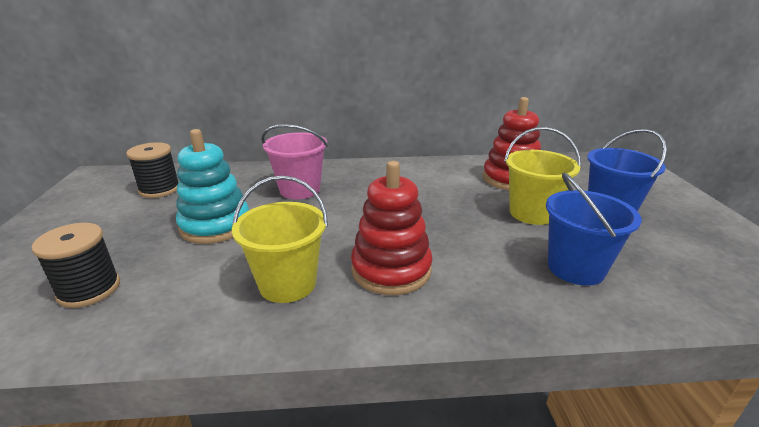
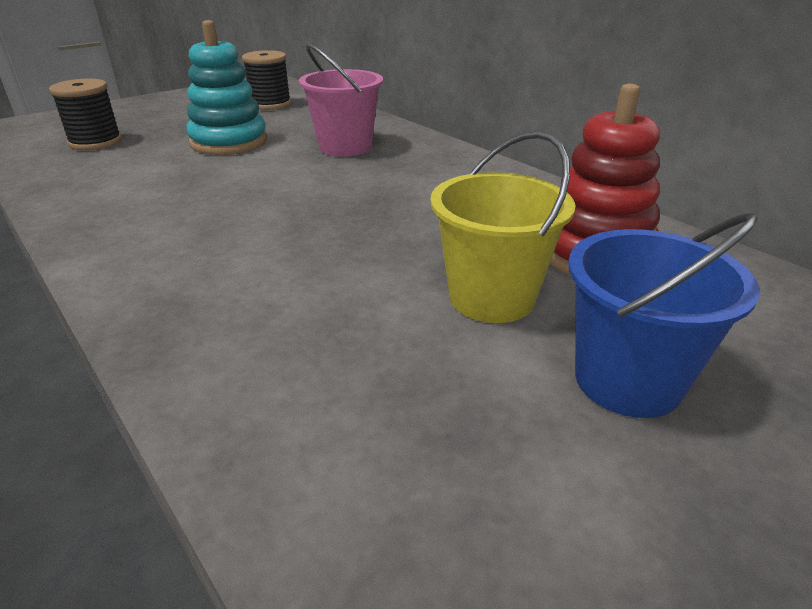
camera: 55 degrees right, 5 degrees up
(287, 284) = (152, 200): yellow bucket -> none
(391, 270) = (219, 239): red stacking toy -> none
(575, 268) = (347, 373): blue bucket -> none

